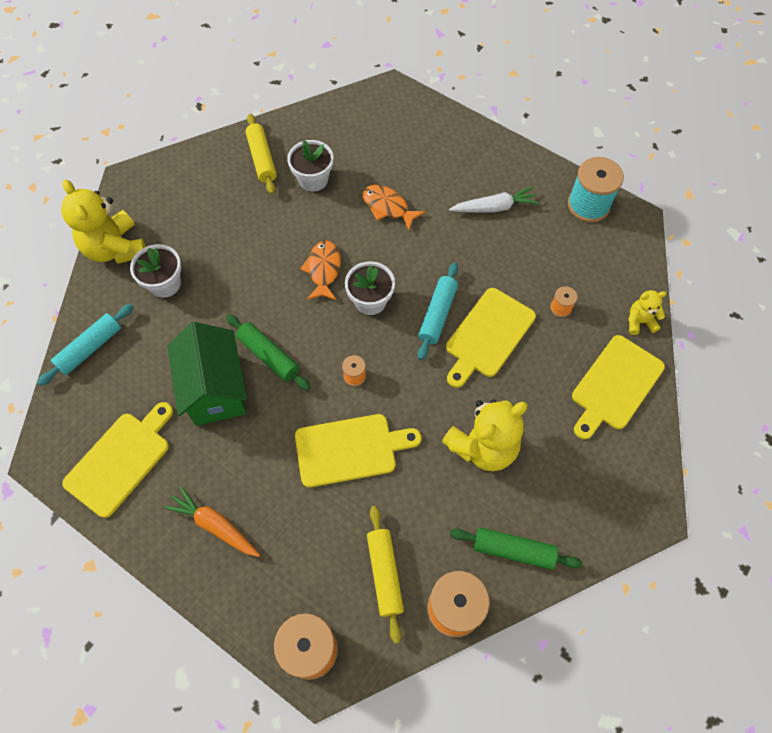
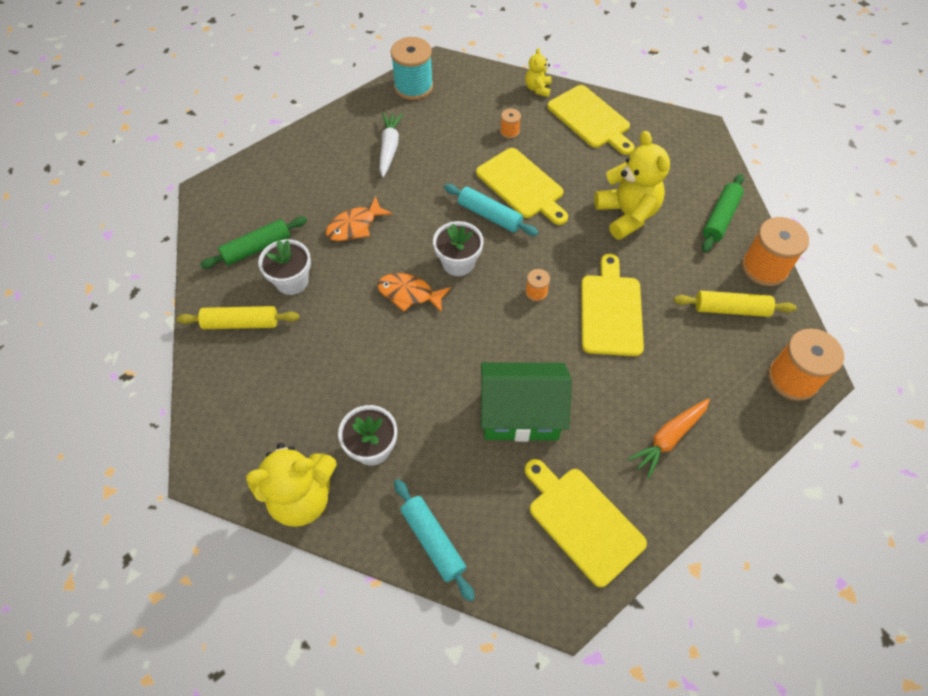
camera: 75 degrees left, 5 degrees down
(268, 356) = (494, 360): green rolling pin -> green rolling pin (257, 248)

